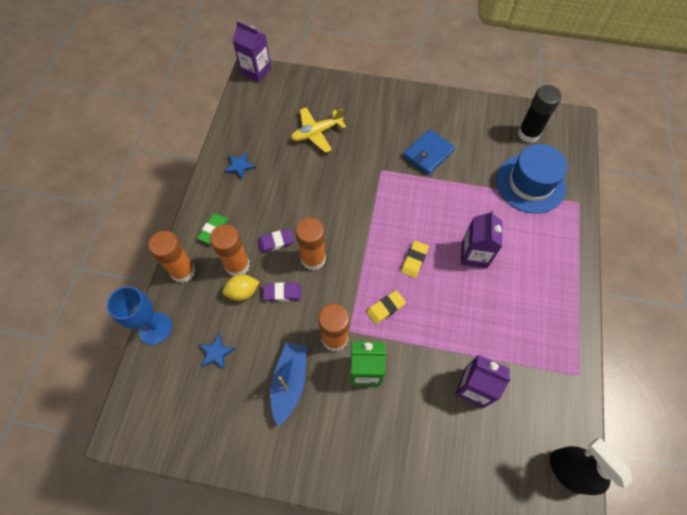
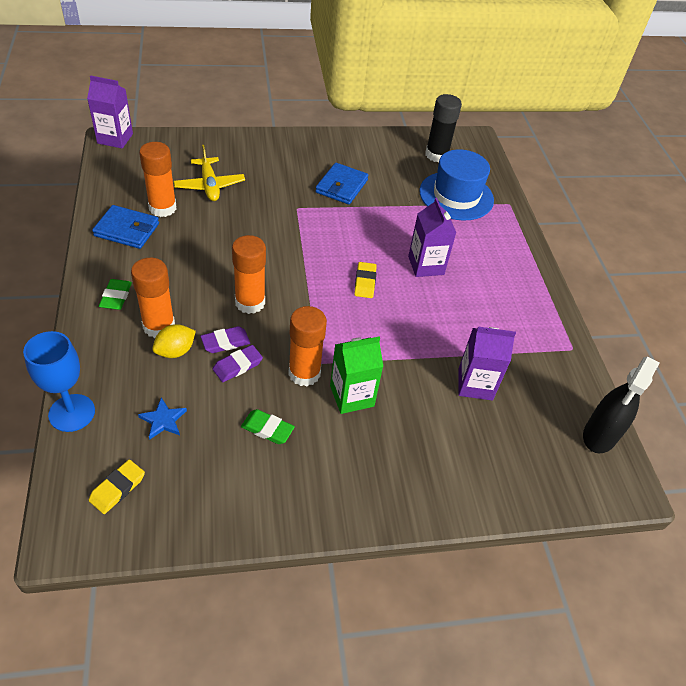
camera: 25 degrees left, 15 degrees down
(183, 271) = (89, 345): orange glue stick -> orange glue stick (162, 208)
(239, 166) = (127, 230): blue star -> blue wallet
(276, 242) = (199, 295): purple eraser -> purple eraser (237, 366)
(289, 383) = (267, 429): blue boat -> green eraser
(317, 133) = (209, 185): yellow plane -> yellow plane turned 60 degrees counterclockwise
(385, 308) = (351, 332): yellow eraser -> yellow eraser (117, 488)
(567, 471) = (599, 435): black spray bottle -> black spray bottle turned 90 degrees counterclockwise

